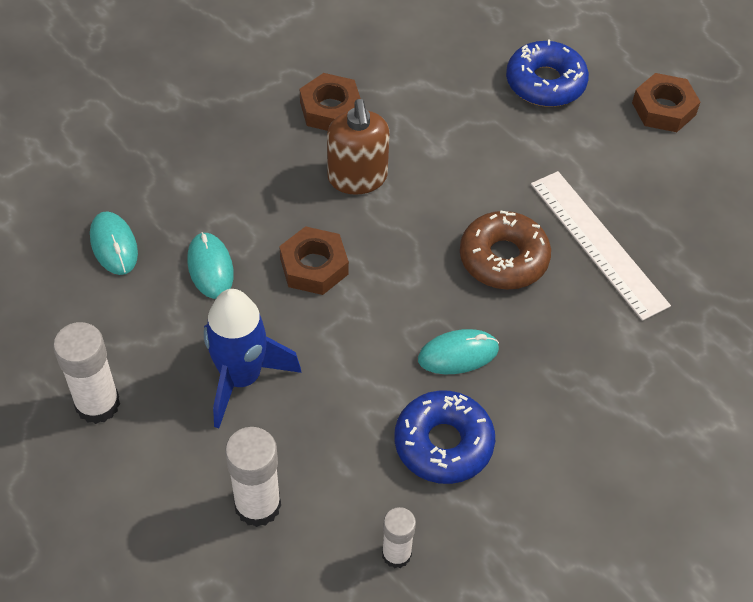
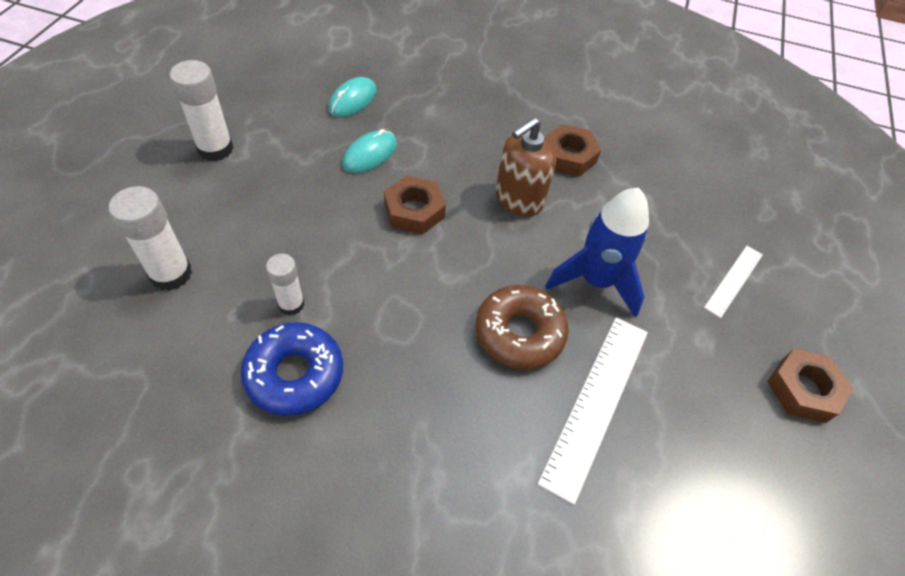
camera: 55 degrees right, 0 degrees up
(241, 378) = (283, 214): blue rocket -> blue rocket (595, 281)
(396, 554) = (164, 389): white glue stick -> white glue stick (291, 304)
(458, 354) = (394, 344): turquoise mouse -> none
(545, 83) = (734, 280): blue donut -> white ruler

